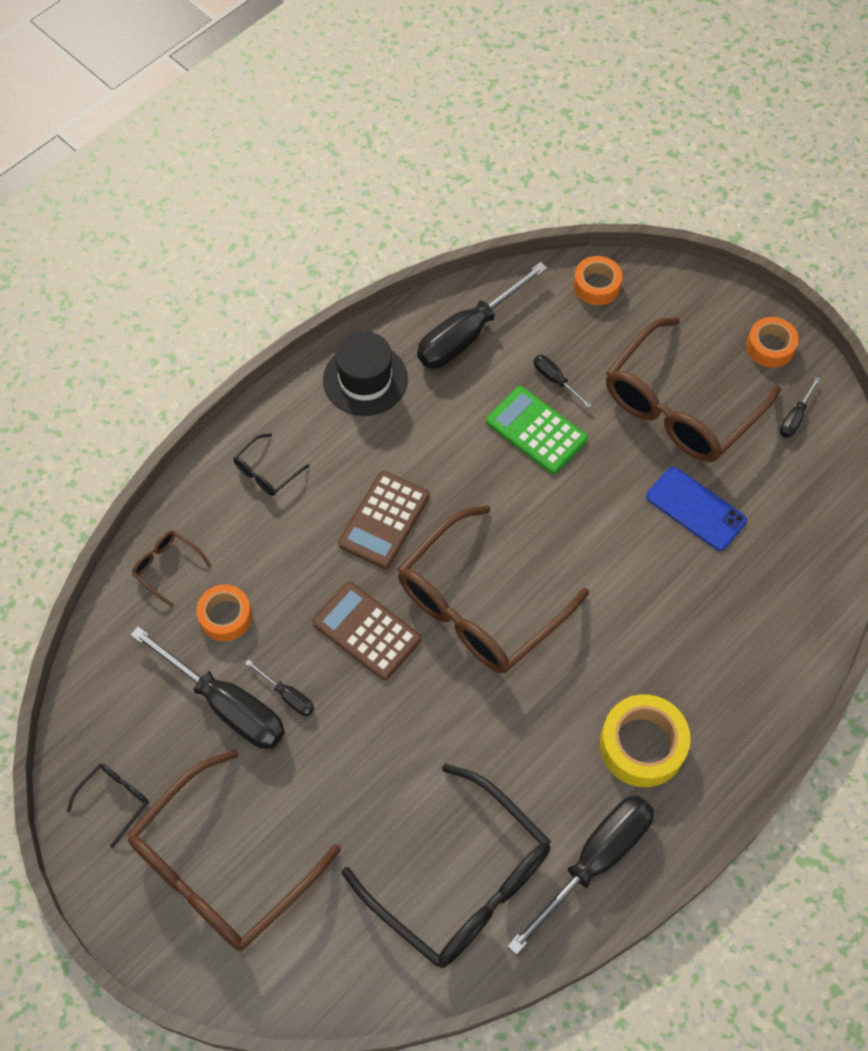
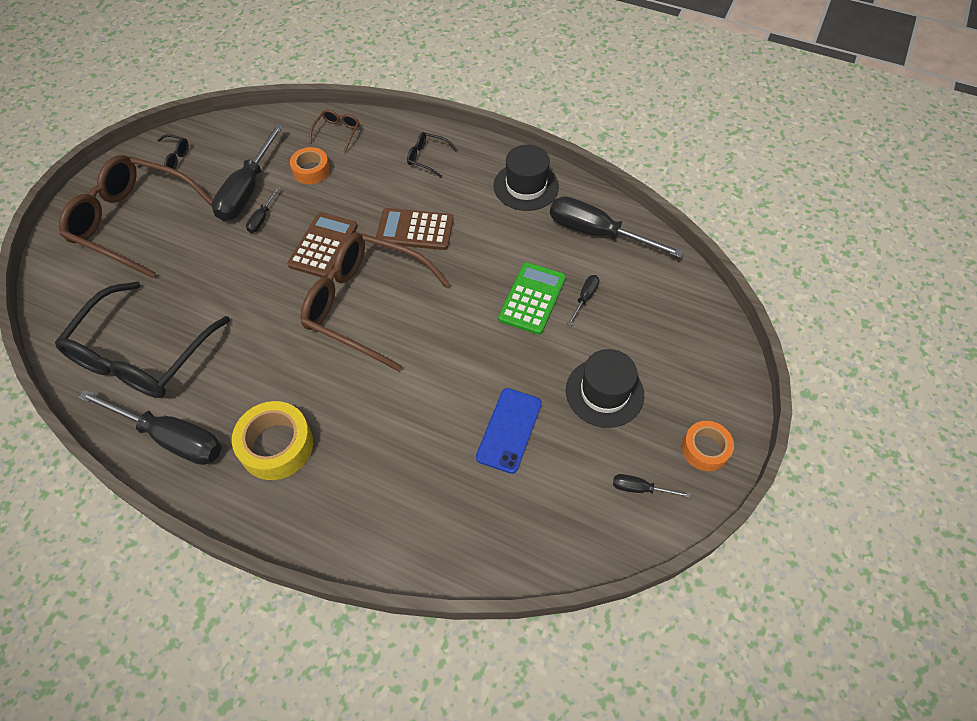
camera: 70 degrees right, 5 degrees down
(596, 285) = (691, 302): orange tape -> none
(680, 406) = (604, 392): brown glasses -> black hat

